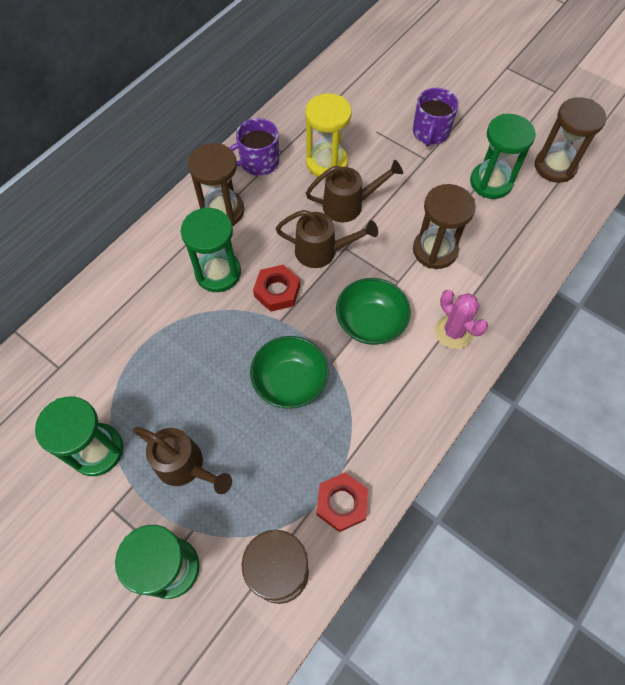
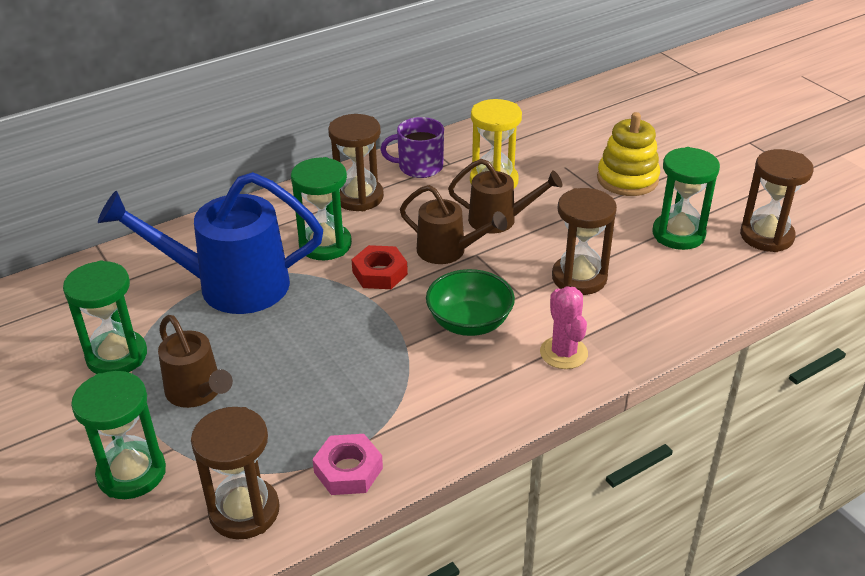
camera: 20 degrees right, 25 degrees down
(157, 342) = (229, 285): none -> blue watering can
(290, 382) = (350, 351): green bowl -> none
(341, 503) = (348, 470): red nut -> pink nut
(430, 132) = (627, 179): purple mug -> yellow stacking toy

